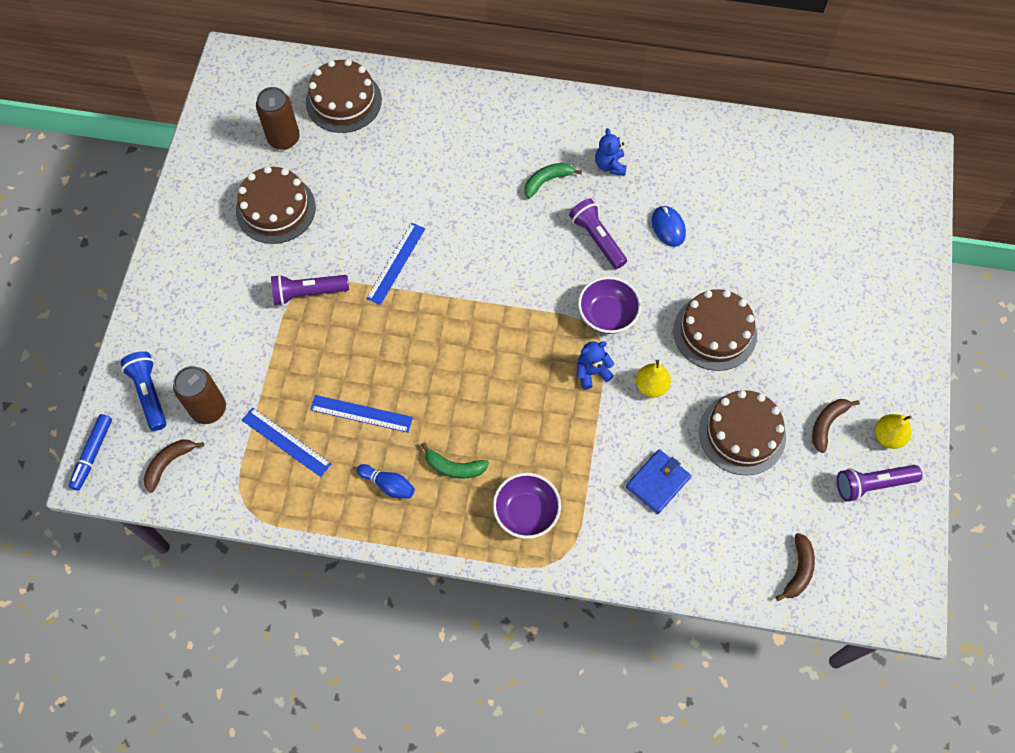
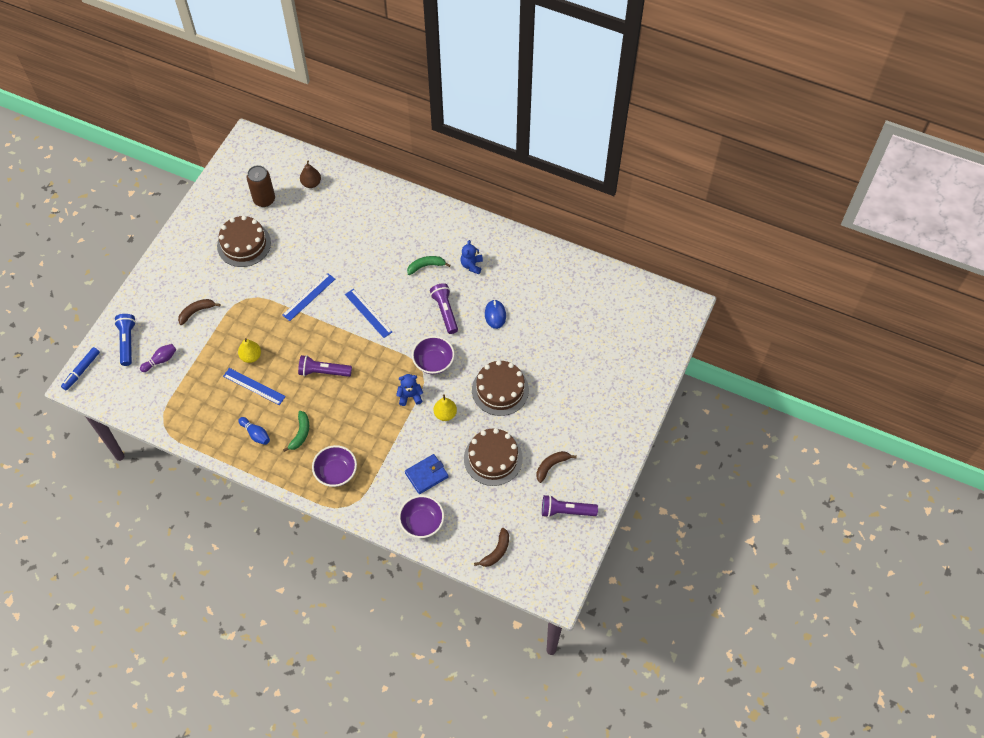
camera: 15 degrees right, 5 degrees down
(169, 464) = (126, 388): brown banana -> brown banana (196, 312)
(208, 409) = (160, 360): brown can -> purple bowling pin
(286, 442) = (201, 392): blue ruler -> blue ruler (368, 313)
(308, 293) = (246, 303): purple flashlight -> purple flashlight (323, 372)
(343, 101) = (311, 183): brown cake -> brown pear
(454, 467) = (300, 433): green banana -> green banana turned 105 degrees counterclockwise
(677, 555) = (422, 522): none -> purple bowl
(888, 436) = (589, 484): yellow pear -> yellow pear (251, 356)

